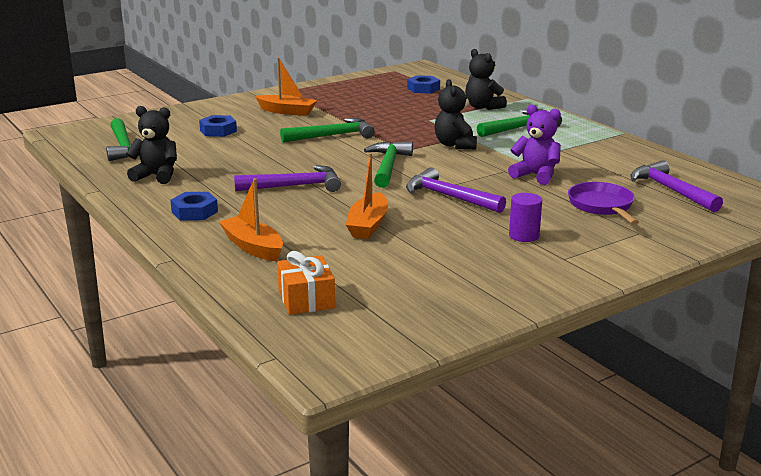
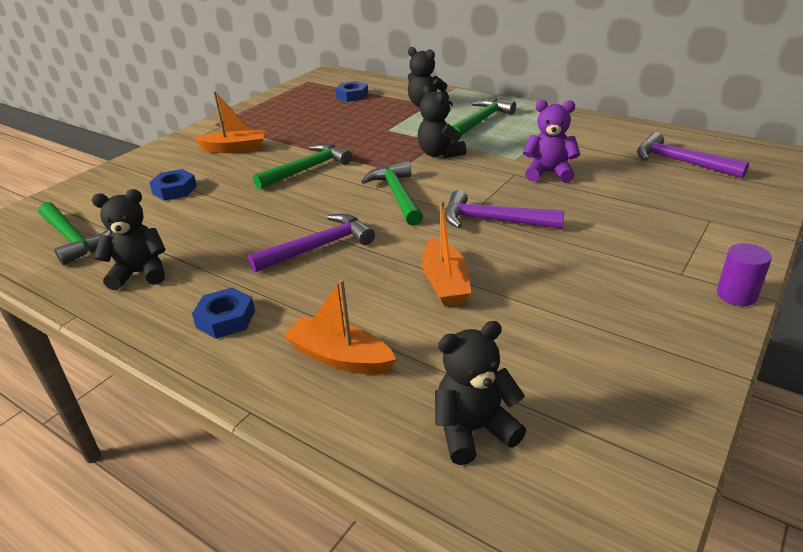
camera: 20 degrees left, 10 degrees up
(306, 299) = (474, 430): orange gift -> black teddy bear
(524, 236) = (614, 253): purple cylinder -> purple cylinder (736, 295)
(602, 206) = (644, 195): purple pan -> none

